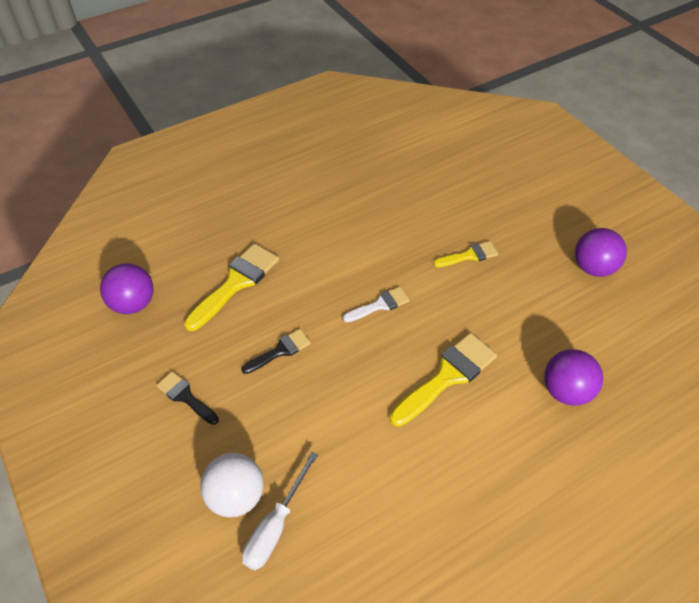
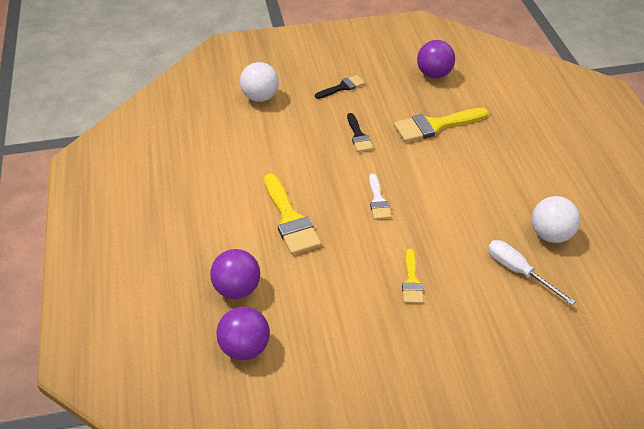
camera: 110 degrees right, 5 degrees down
(236, 283) = (435, 125): yellow brush -> yellow brush turned 105 degrees clockwise
(275, 526) = (232, 109): white screwdriver -> white screwdriver (518, 271)
(362, 175) = (550, 234): none -> white ball
(593, 268) = (357, 379): purple ball -> purple ball (245, 347)

